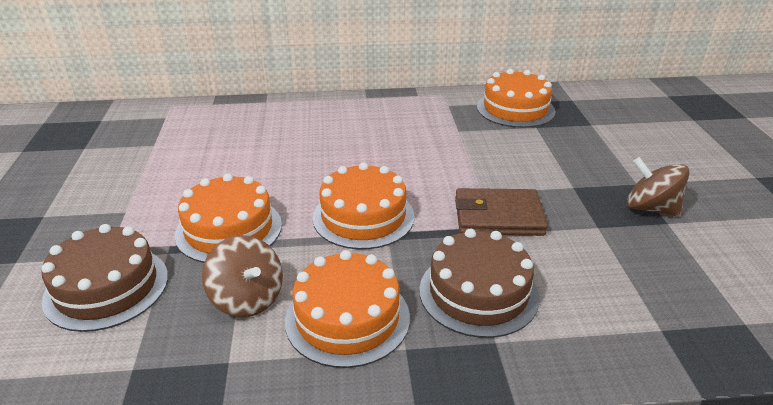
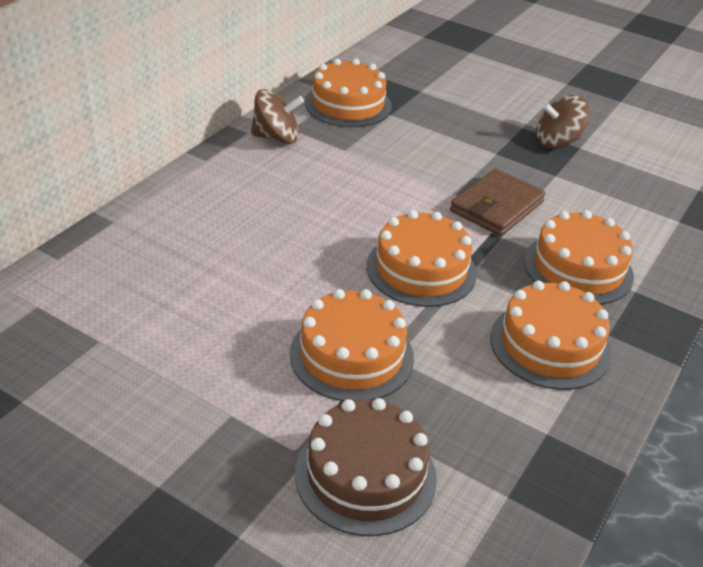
camera: 55 degrees left, 5 degrees up
(247, 299) = (474, 388): brown spinning top -> brown spinning top (276, 137)
(478, 293) = (578, 268): brown cake -> orange cake

